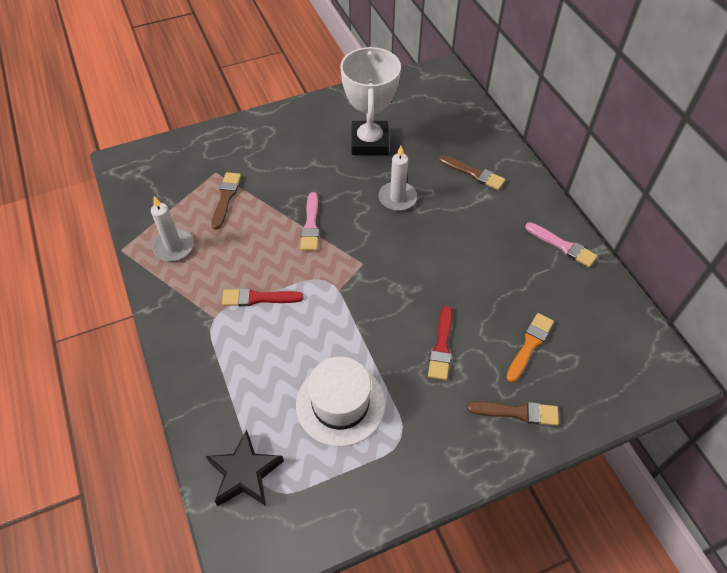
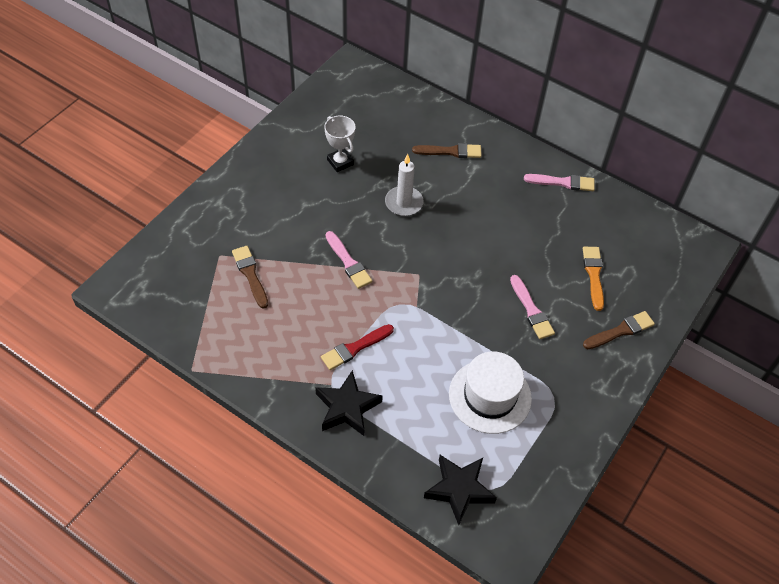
camera: 35 degrees left, 0 degrees up
(174, 247) = (240, 342): white candle -> none
(211, 344) = (347, 407): none -> black star
(370, 142) = (340, 162): white trophy -> white trophy, size x0.53
(441, 346) = (531, 310): red brush -> pink brush

